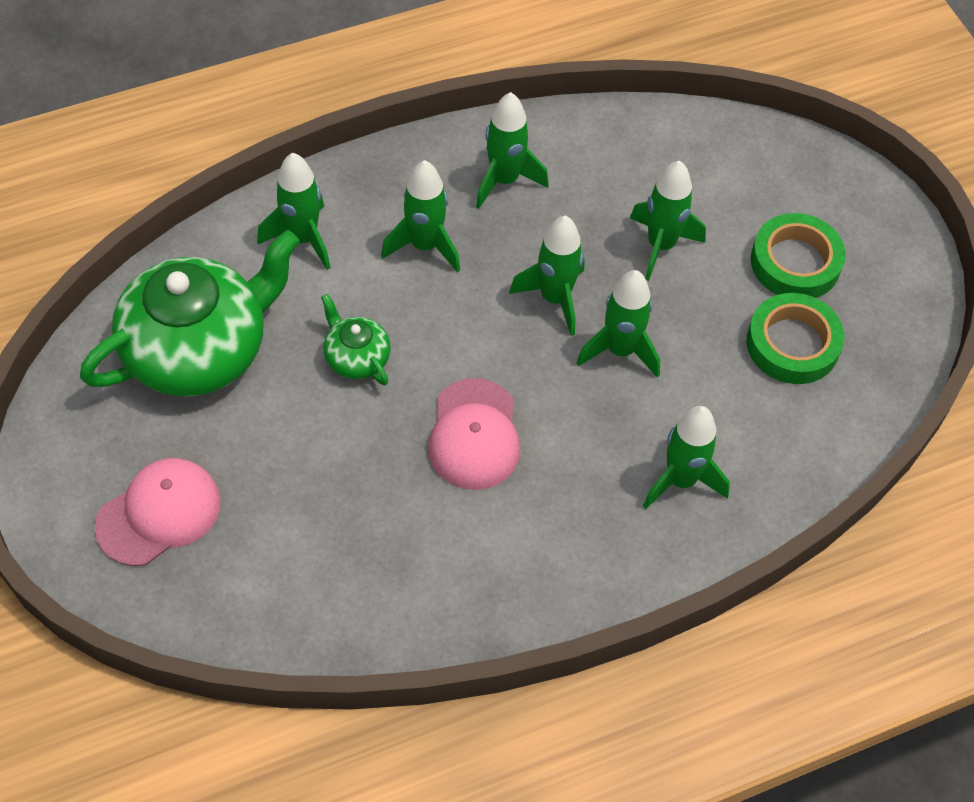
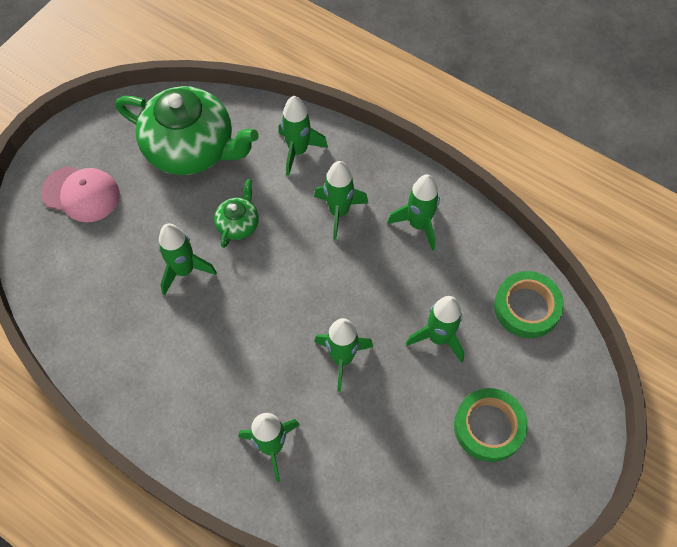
camera: 60 degrees right, 5 degrees up
(474, 435) = (228, 313): pink cap -> none
(554, 298) = (353, 301): green rocket -> green rocket (184, 270)
(792, 344) = (422, 460): green tape -> green tape (526, 307)

